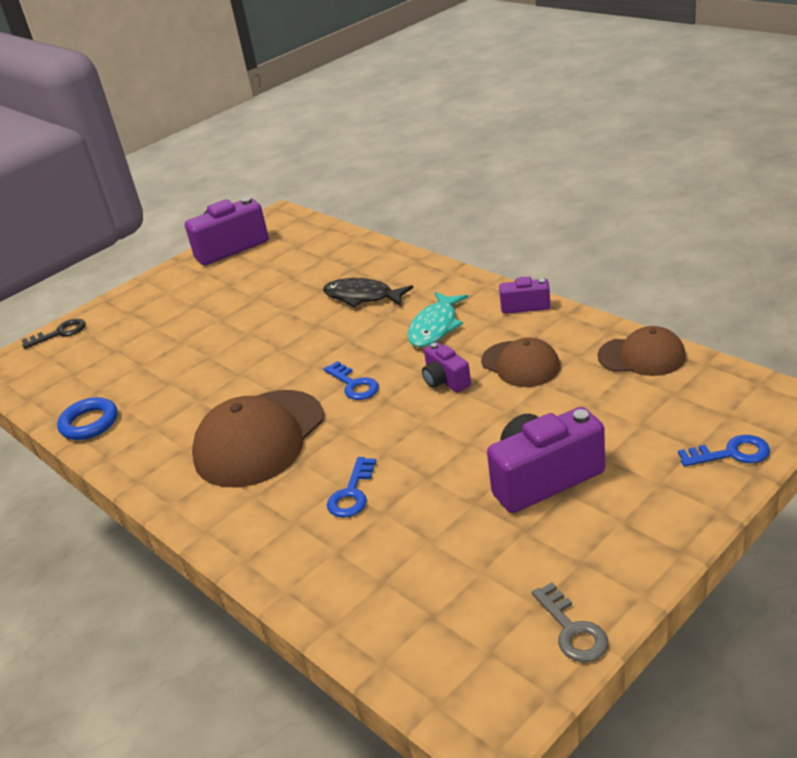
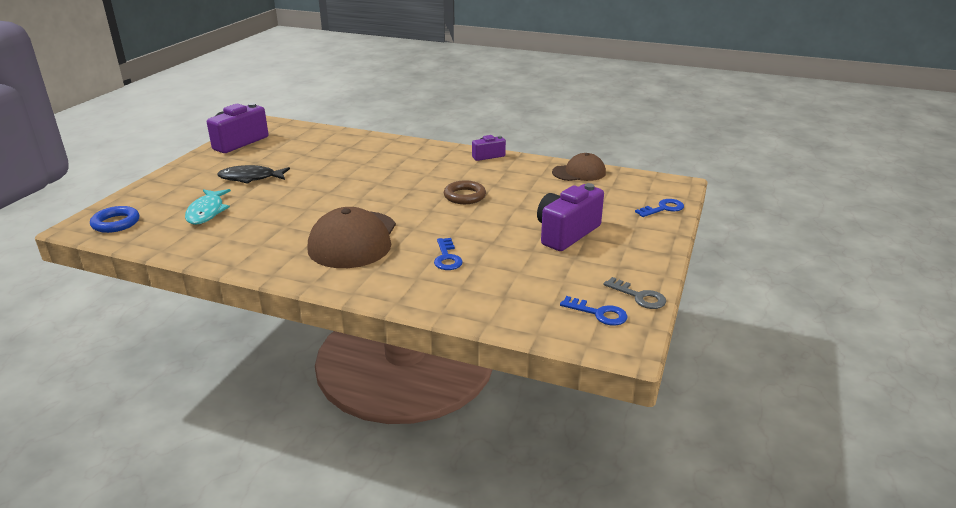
camera: 30 degrees left, 5 degrees down
(60, 333) = (123, 202): black key -> none
(89, 423) = (199, 249): blue ring -> blue ring (116, 223)
(354, 385) = (401, 205): blue key -> blue key (599, 313)
(362, 297) = (369, 160): black fish -> black fish (250, 178)
(435, 327) = (435, 171): turquoise fish -> turquoise fish (207, 212)
(445, 381) = (464, 196): purple camera -> brown ring
(520, 364) = (508, 183): brown cap -> none

